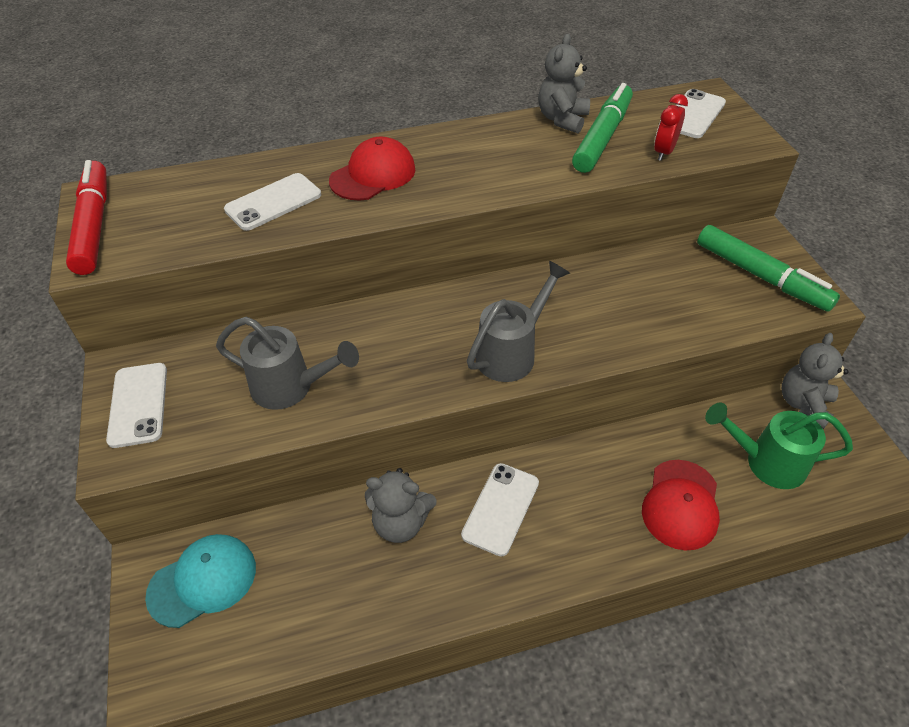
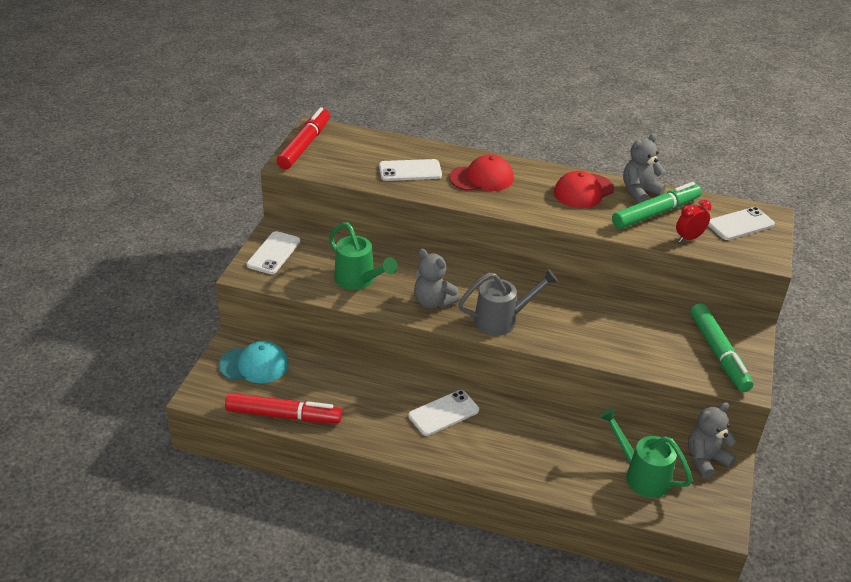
camera: 30 degrees right, 10 degrees down
(290, 387) = (358, 280): grey watering can -> green watering can
(300, 641) = (283, 416): none -> red marker
(400, 523) = (379, 391): grey teddy bear -> grey teddy bear (433, 302)
(681, 504) = (559, 466): red cap -> red cap (583, 191)

